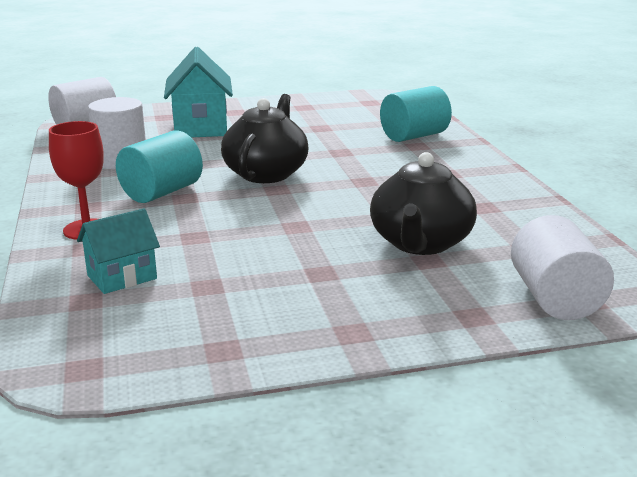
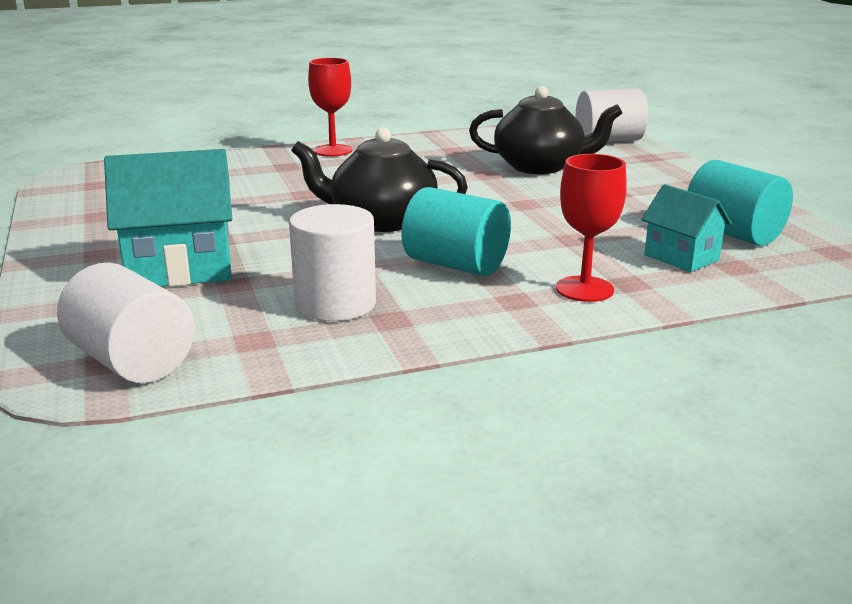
camera: 95 degrees left, 0 degrees up
(414, 136) = (254, 166): turquoise cylinder -> turquoise cylinder (733, 234)
(468, 159) = (333, 150): none -> red goblet

